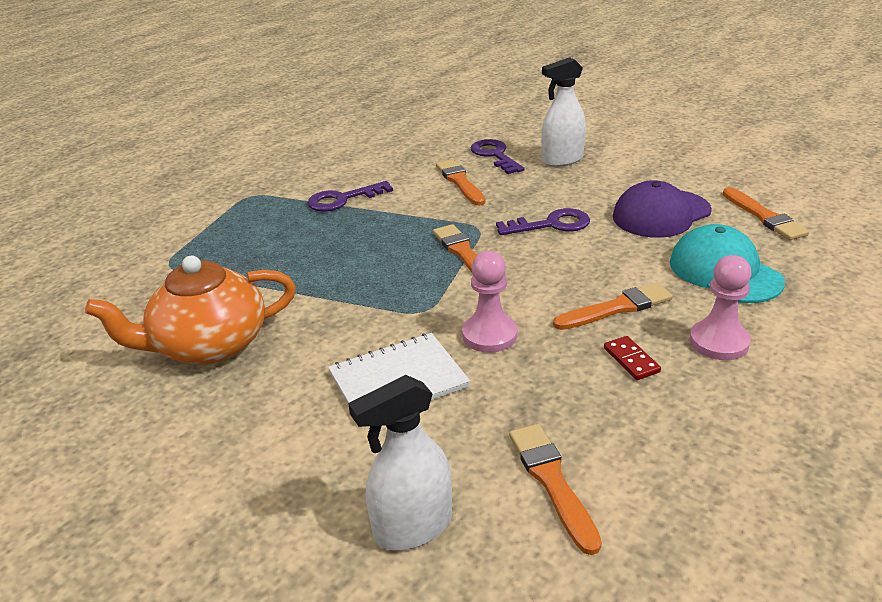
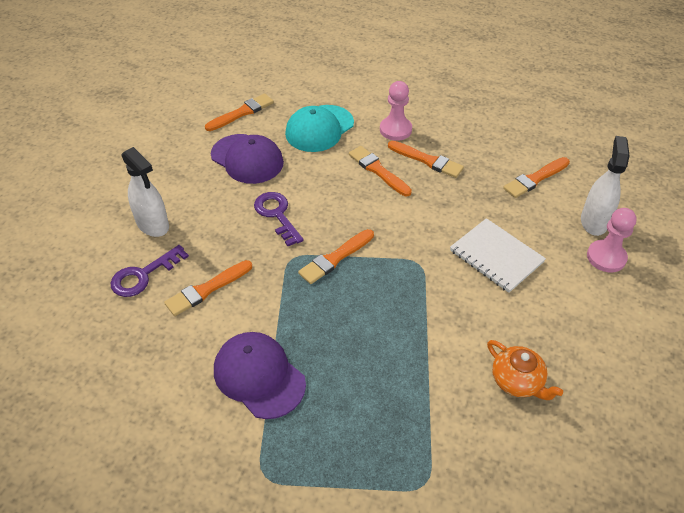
camera: 110 degrees left, 15 degrees up
(209, 345) = (517, 381): orange teapot -> orange teapot, size x0.57
(343, 199) = (259, 376): purple key -> purple cap
(412, 527) = (594, 221): white spray bottle -> white spray bottle turned 120 degrees counterclockwise
(489, 335) = (431, 223): pink pawn -> pink pawn (606, 257)
(631, 360) = (427, 160): red domino -> orange brush

